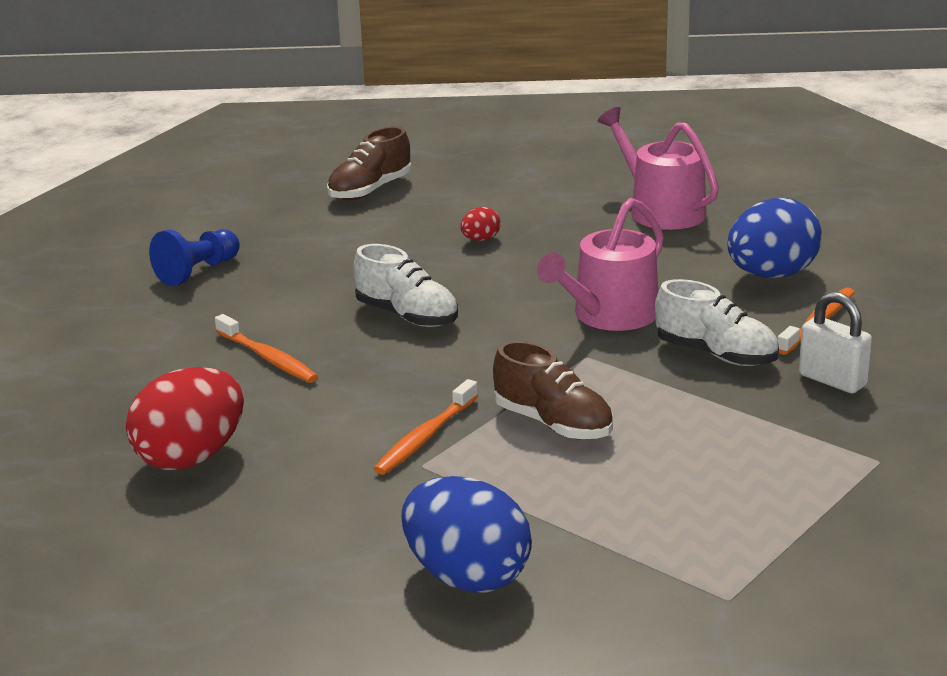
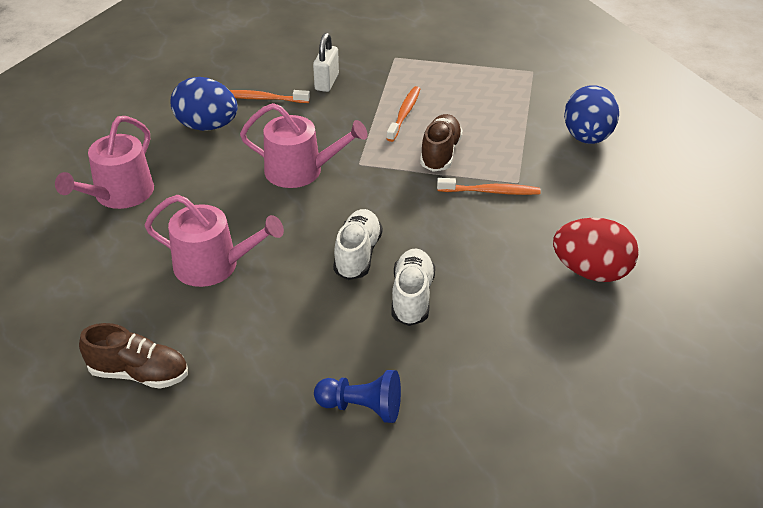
camera: 120 degrees left, 15 degrees up
(268, 358) = (460, 295): orange toothbrush -> orange toothbrush (404, 114)
(480, 239) = (214, 265): red egg -> pink watering can
(716, 354) = (324, 122): white shoe -> white shoe (412, 297)

